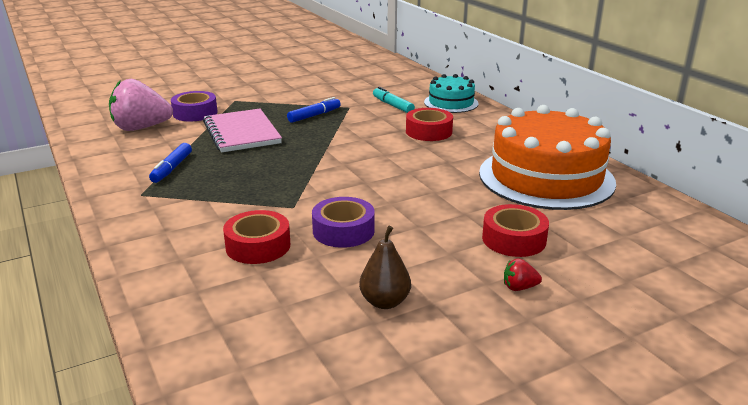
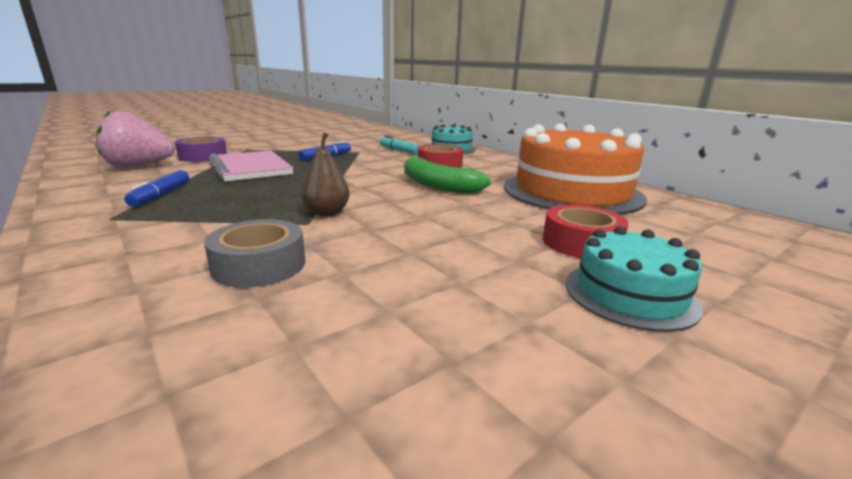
camera: 10 degrees left, 5 degrees down
(258, 246) = (259, 265): red tape -> grey tape
(343, 231) = (374, 243): purple tape -> none
(385, 302) = (458, 327): brown pear -> brown pear (327, 213)
(415, 163) = (437, 185): none -> green banana
(519, 287) = (630, 294): red strawberry -> turquoise cake

